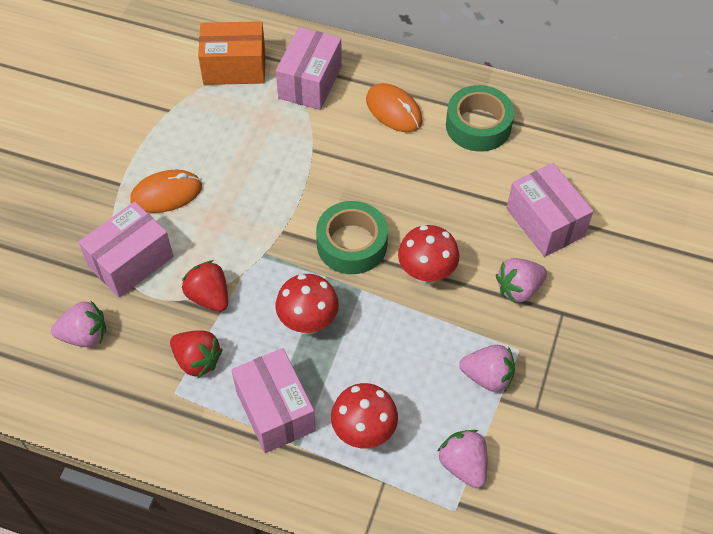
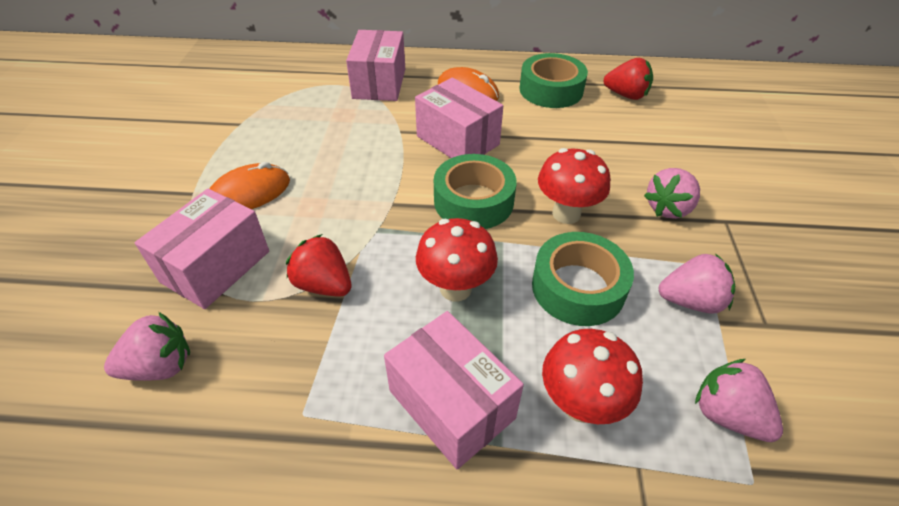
camera: 15 degrees left, 10 degrees down
(197, 360) = (326, 363): red strawberry -> red strawberry (626, 95)
(234, 67) = (301, 83): orange box -> none
(404, 344) = (578, 287): none -> green tape
(545, 222) = (657, 149): pink box -> pink box (457, 140)

